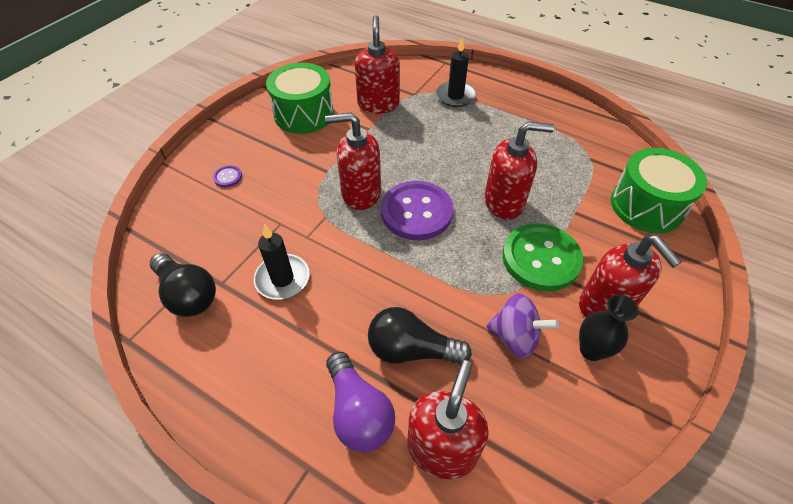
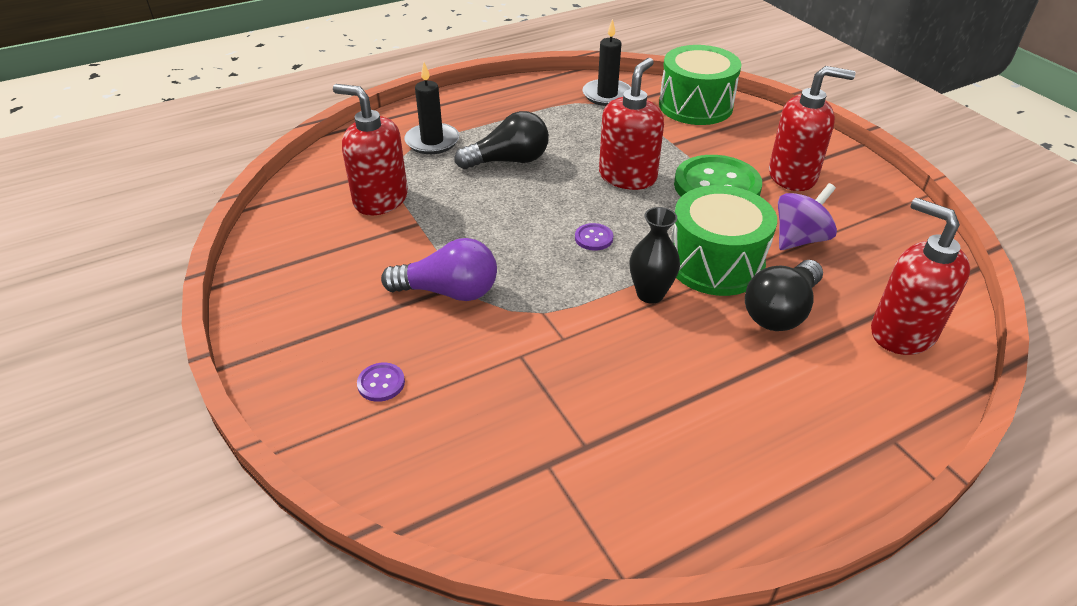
camera: 60 degrees left, 10 degrees down
(188, 294) = (582, 488): black light bulb -> black light bulb (508, 161)
(282, 279) = (618, 382): black candle -> black candle (607, 95)
(304, 114) = (326, 267): green drum -> green drum (715, 263)
(358, 411) = (839, 377): purple light bulb -> purple light bulb (448, 291)
(360, 193) = (527, 269): red soap dispenser -> none
(416, 212) = (593, 238): purple button -> purple button, size x0.41
(591, 350) = (835, 203): black vase -> black vase (650, 294)

